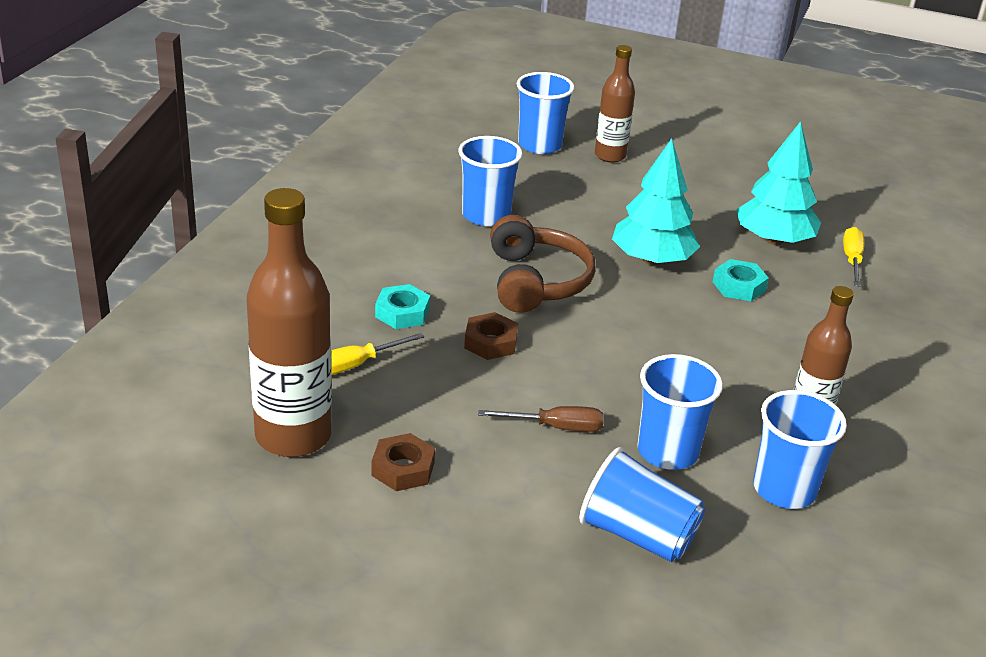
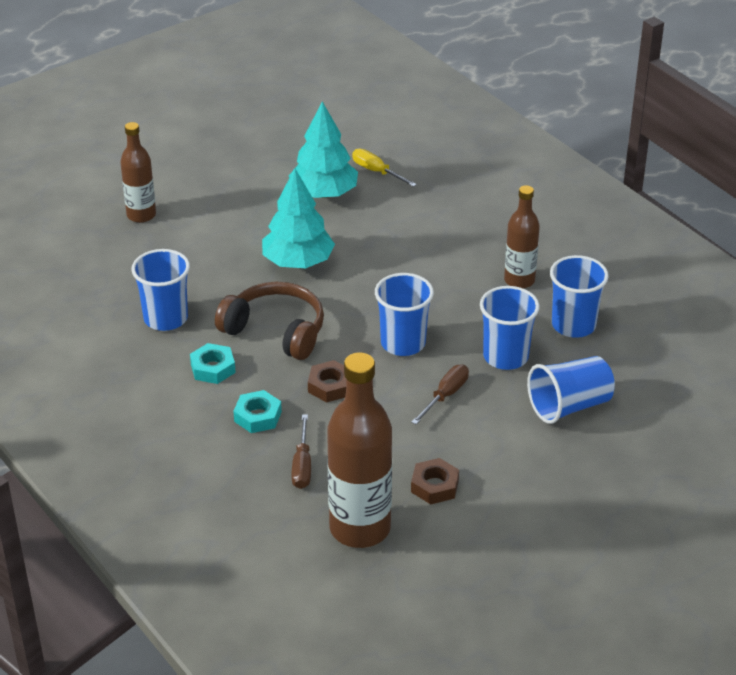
camera: 55 degrees left, 5 degrees up
(356, 365) = (302, 465): yellow screwdriver -> brown screwdriver
(539, 145) = (89, 244): blue cup -> blue cup (403, 343)
(739, 286) = (363, 238): turquoise nut -> turquoise nut (213, 368)

